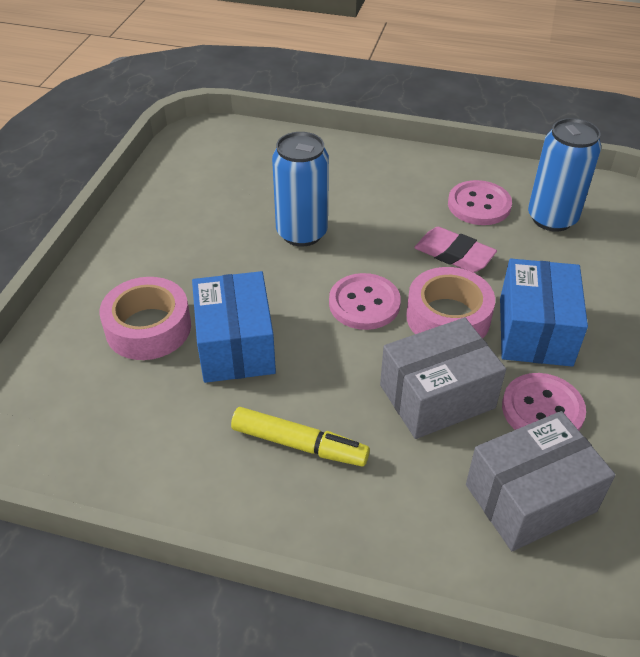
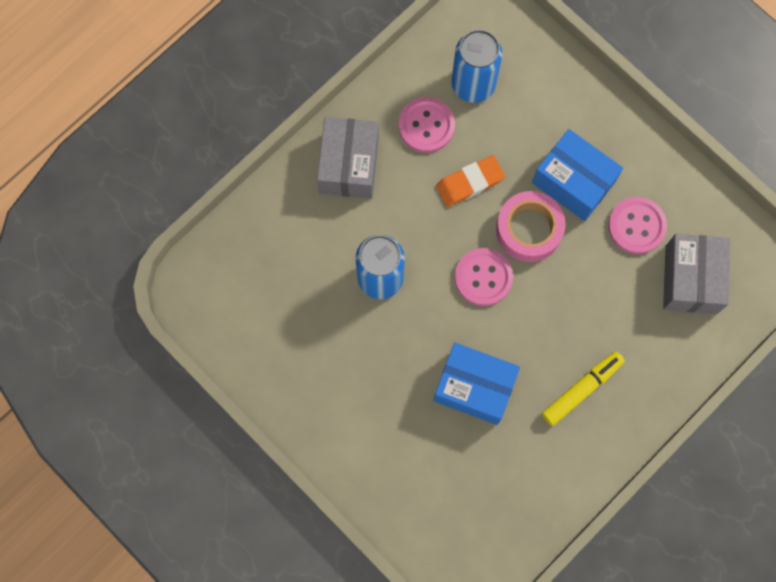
camera: 60 degrees left, 30 degrees up
(148, 328) = (422, 440): pink tape -> none
(437, 396) = (591, 282): grey box -> grey box (349, 165)
(454, 254) = (470, 182): pink eraser -> orange eraser

